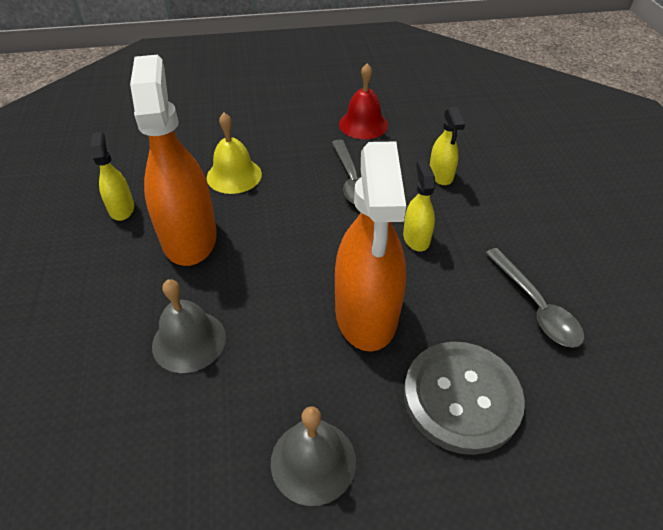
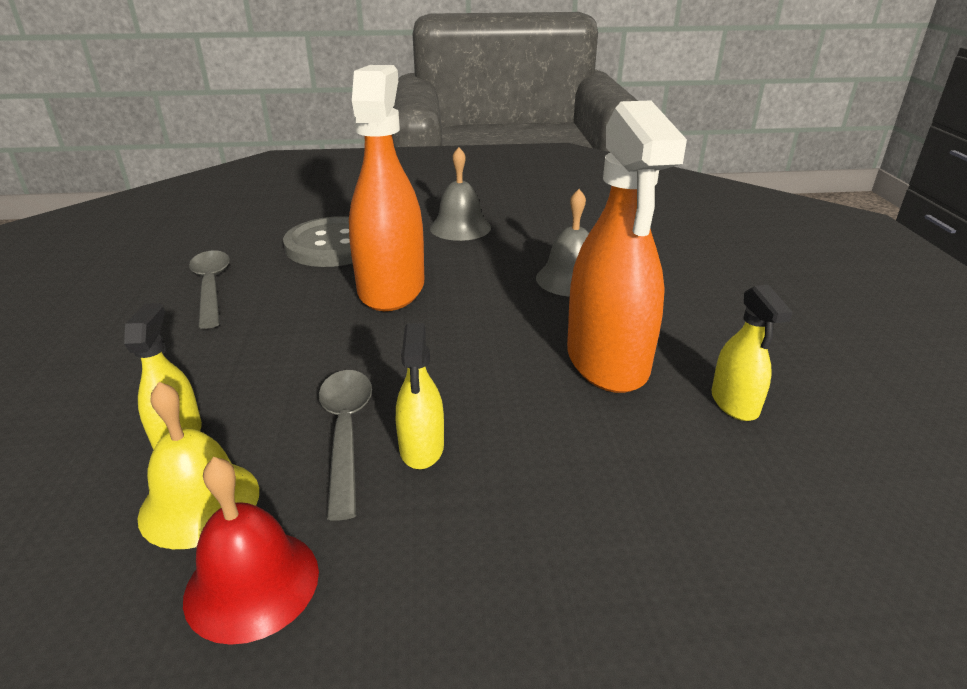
camera: 175 degrees left, 15 degrees down
(234, 175) = (563, 453): yellow bell -> yellow bell (200, 503)
(416, 238) = (292, 347): yellow spray bottle -> yellow spray bottle (421, 448)

